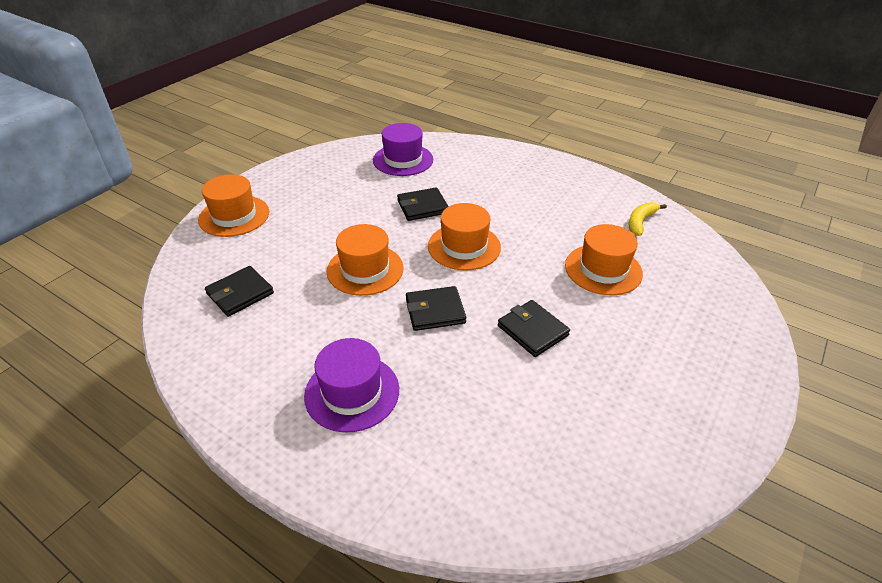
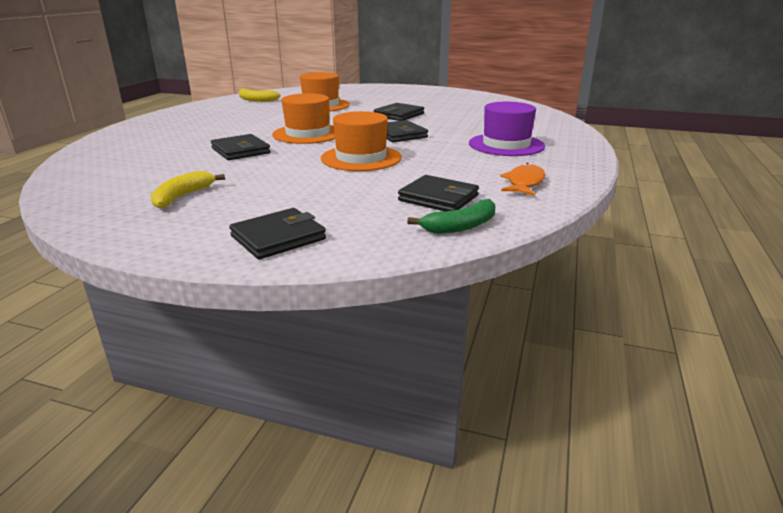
camera: 105 degrees left, 15 degrees down
(185, 291) = (461, 226): none -> green banana
(232, 358) = (524, 183): none -> orange fish
(234, 216) = (278, 238): orange hat -> black wallet
(328, 184) = (182, 196): none -> yellow banana
(403, 160) = (123, 168): purple hat -> none

